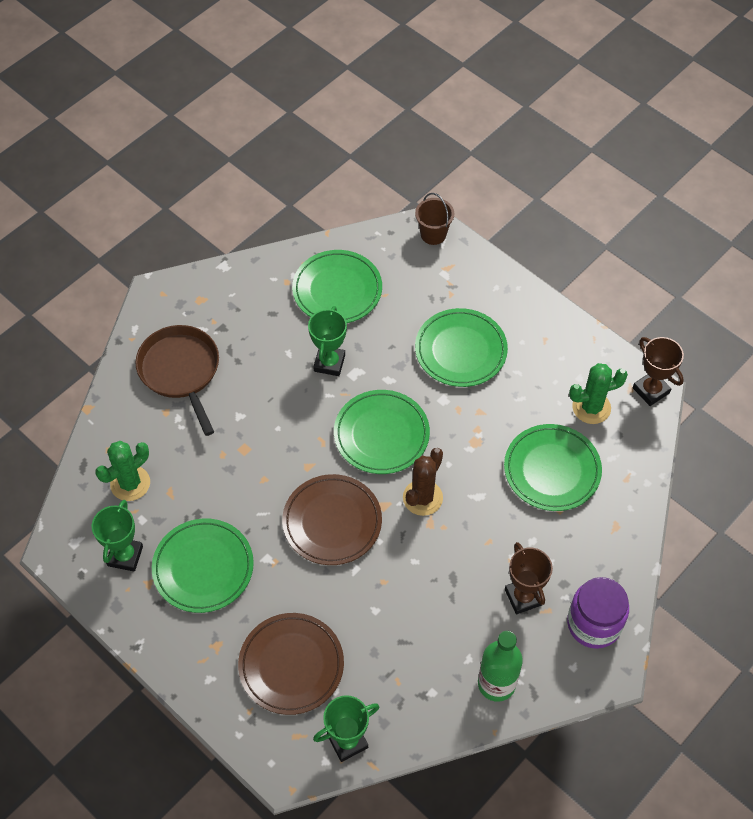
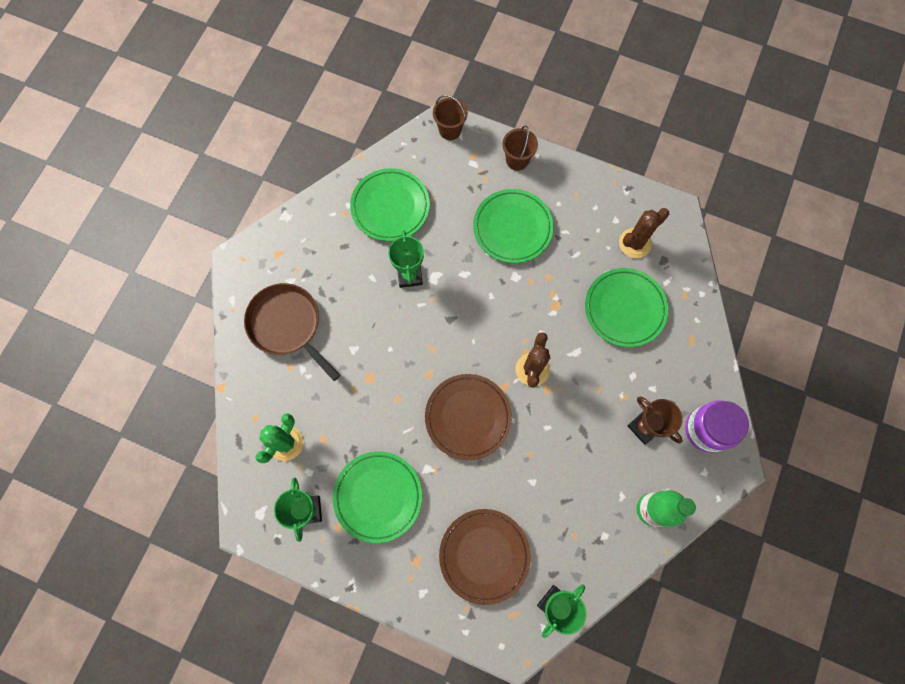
camera: 20 degrees left, 15 degrees up
(381, 434) = (477, 325): green plate -> none
(494, 285) = (517, 160): none -> brown bucket
(591, 407) = (635, 243): green cactus -> brown cactus
(651, 390) = (675, 212): brown trophy -> none

